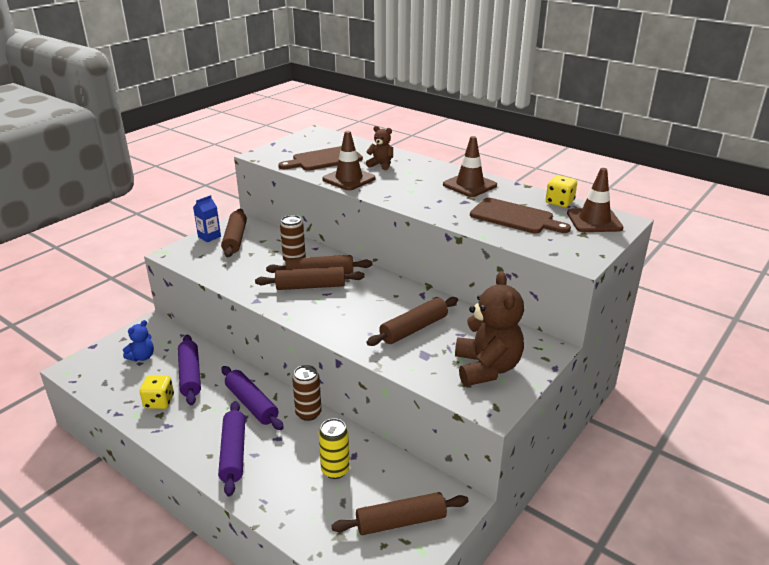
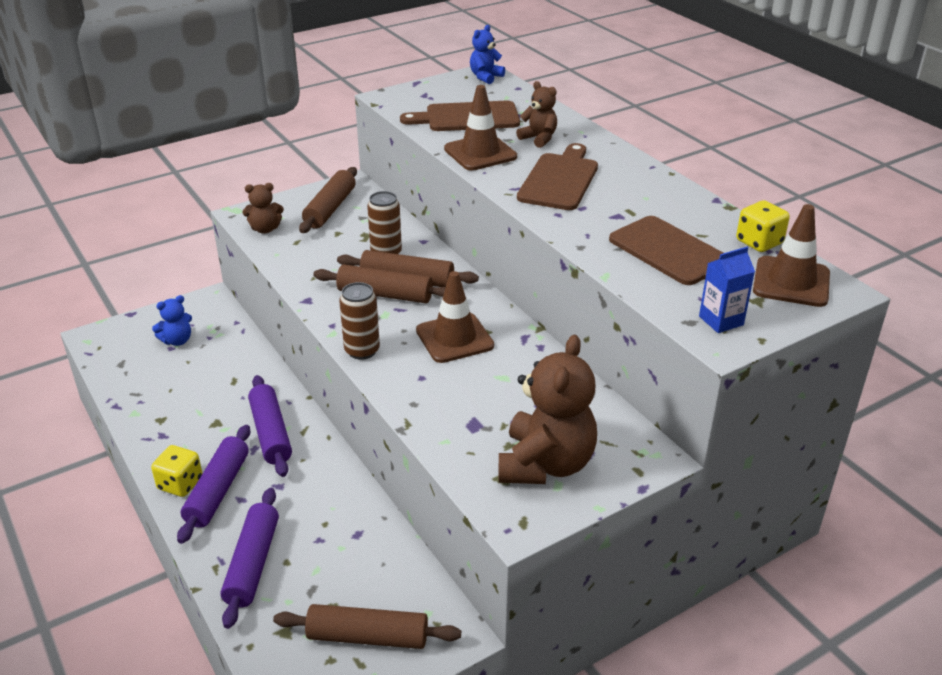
camera: 20 degrees right, 5 degrees up
(159, 402) = (168, 403): yellow dice -> yellow dice (180, 484)
(190, 375) = (219, 377): purple rolling pin -> purple rolling pin (253, 564)
(195, 260) = (265, 229): none -> brown teddy bear
(209, 236) = (301, 199): blue carton -> blue carton (721, 321)
(308, 413) = (332, 463): brown can -> brown can (362, 350)
(318, 134) = (485, 77): none -> blue teddy bear
(335, 470) = (324, 546): yellow can -> none
(412, 187) = (559, 180): none -> brown cutting board
(414, 329) = (482, 384): brown rolling pin -> none
(469, 185) = (643, 191): brown traffic cone -> brown traffic cone (454, 338)

